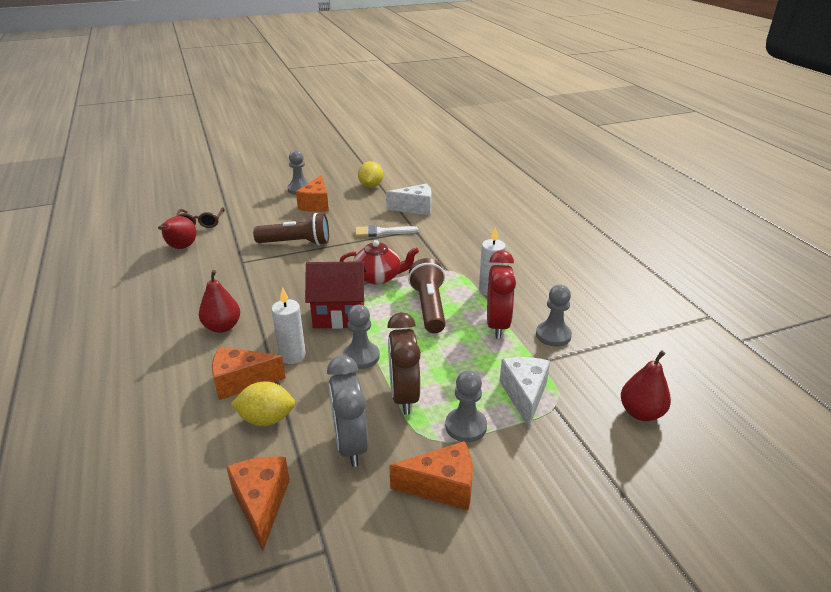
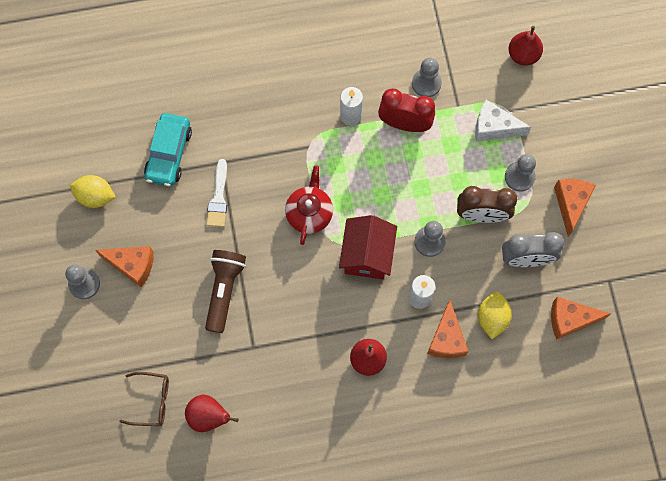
camera: 80 degrees left, 40 degrees up
(415, 208) = (169, 154): white cheese -> turquoise car
(429, 307) = (368, 175): brown flashlight -> none

